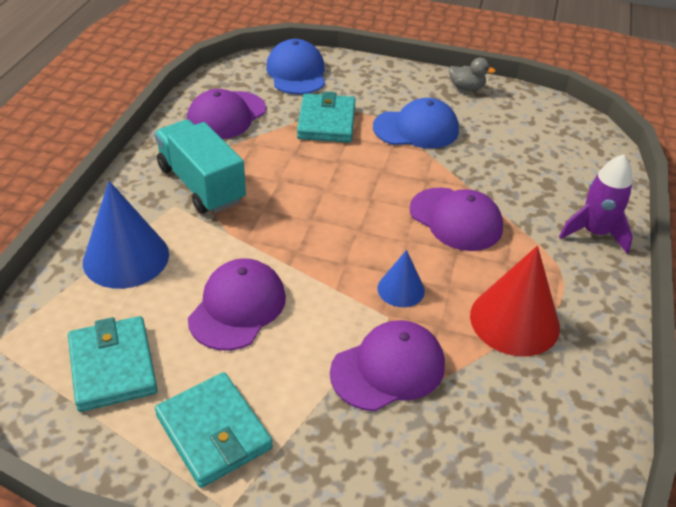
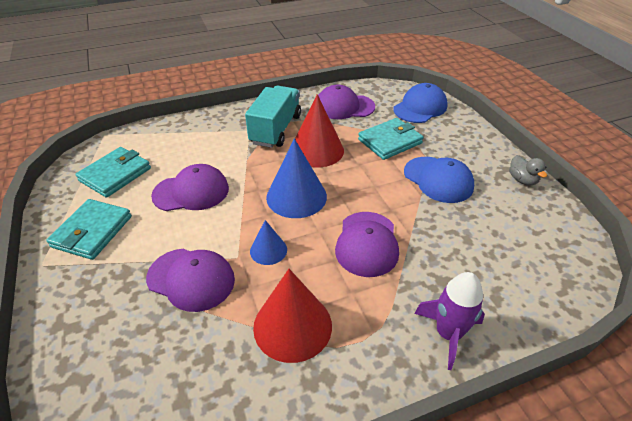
camera: 55 degrees right, 0 degrees up
(126, 257) = (194, 137): blue cone -> blue cone (296, 196)
(279, 175) = (317, 150): none -> red cone

